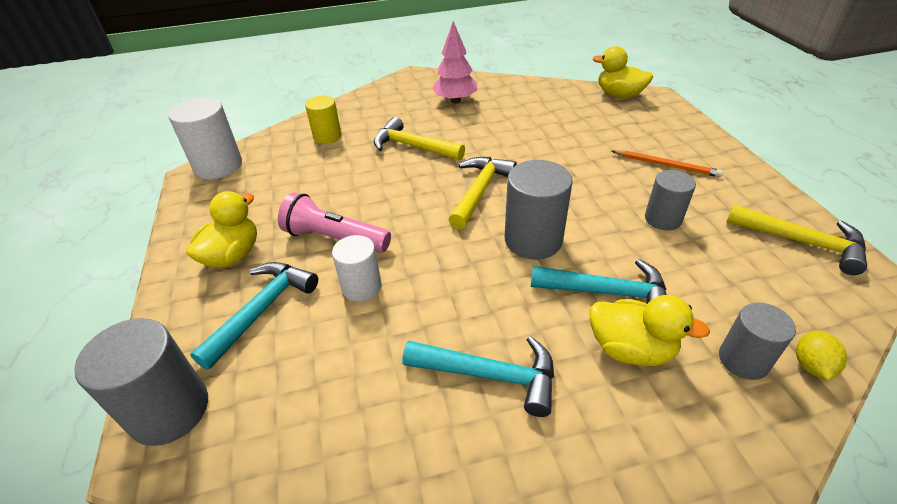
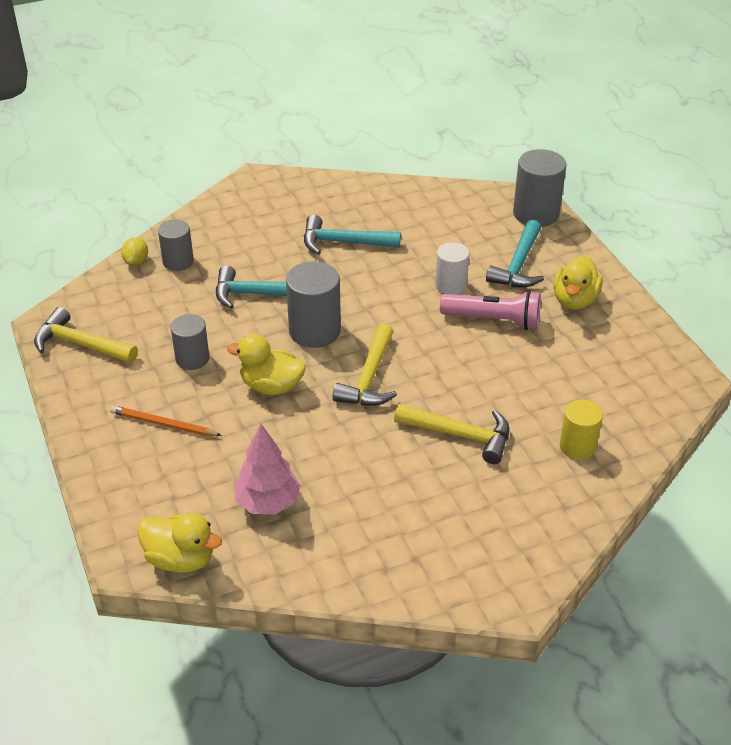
camera: 170 degrees right, 0 degrees up
(218, 166) = (677, 392): white cylinder -> none
(455, 100) = (428, 531): pink tree -> pink tree (267, 502)
(630, 349) = (250, 262): yellow duck -> yellow duck (271, 386)

